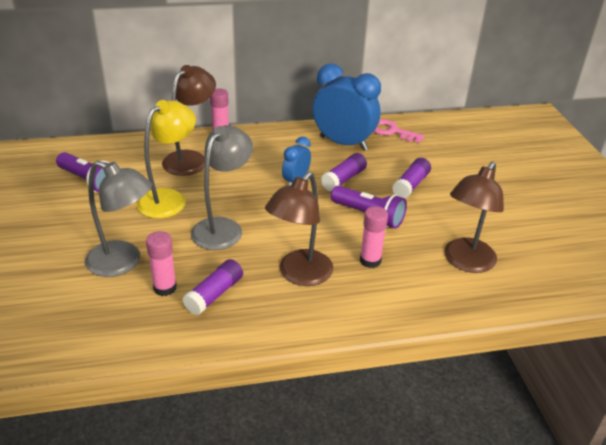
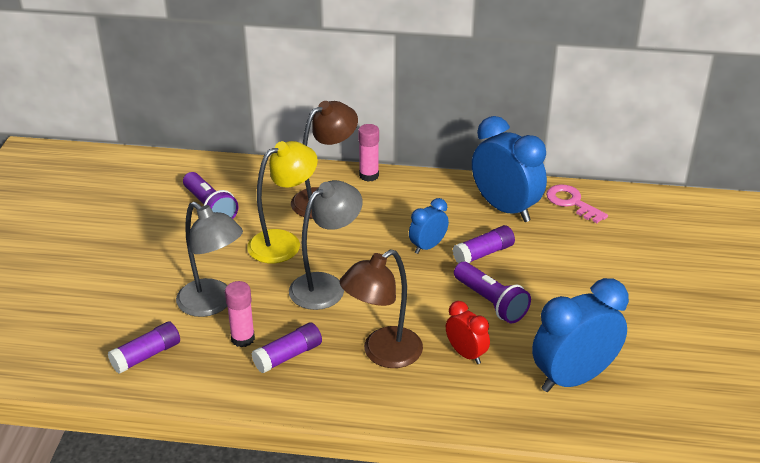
camera: 20 degrees right, 0 degrees up
(370, 260) = (466, 354): pink glue stick -> red clock
(411, 185) = (559, 275): purple glue stick -> purple glue stick (146, 355)
(465, 262) = (573, 378): brown lamp -> blue clock

